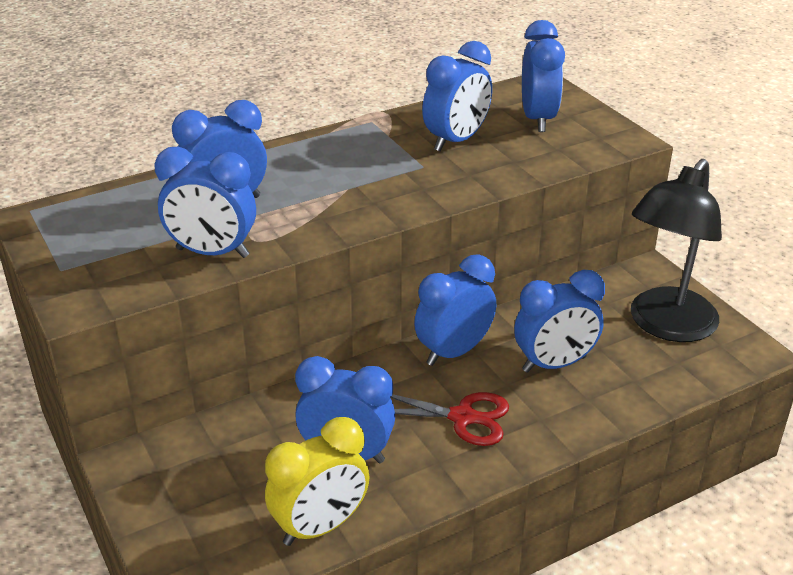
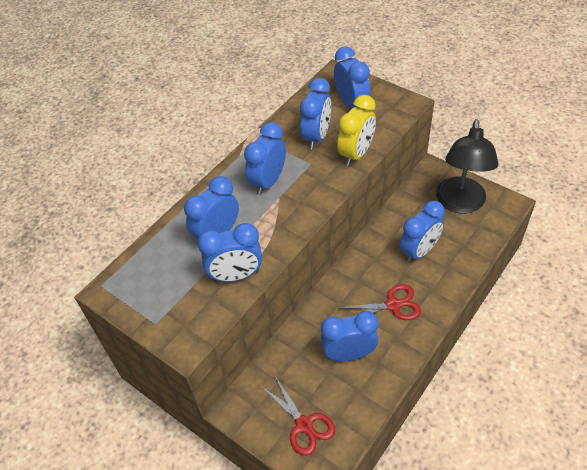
camera: 20 degrees left, 15 degrees up
(210, 519) = (304, 425): none -> red scissors
(320, 527) = (363, 404): yellow clock -> yellow clock (356, 154)
(454, 352) = (363, 264): blue clock -> blue clock (268, 182)

